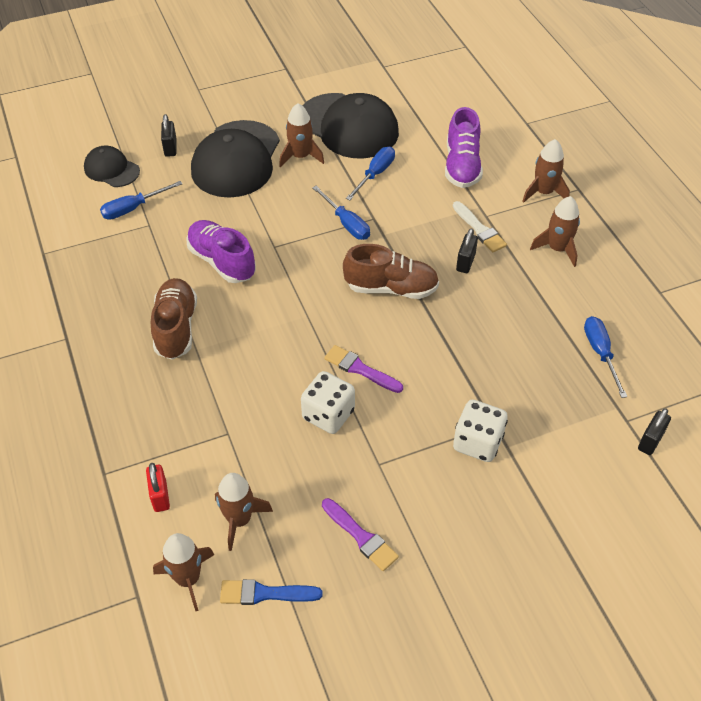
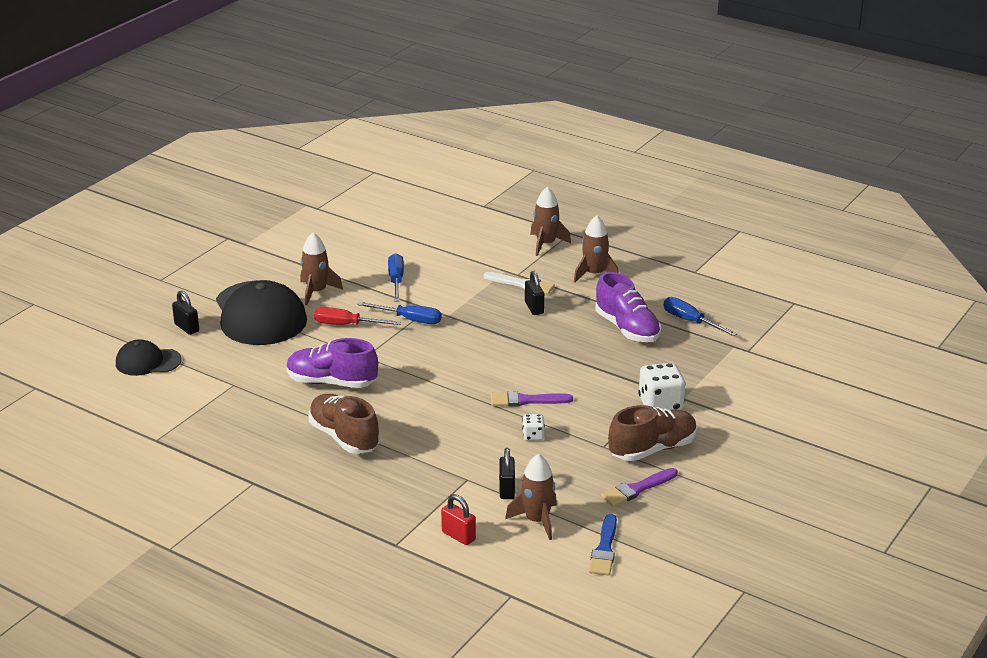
camera: 35 degrees left, 20 degrees down
(133, 208) = (204, 379): blue screwdriver -> none
(188, 579) = (538, 568): brown rocket -> none
(265, 593) = (604, 549): blue brush -> blue brush turned 45 degrees counterclockwise
(291, 204) = (347, 325): none -> red screwdriver
(328, 415) = (533, 436): white dice -> white dice, size x0.52
(348, 126) = (335, 258): black cap -> none
(361, 537) = (637, 489): purple brush -> purple brush turned 135 degrees clockwise
(391, 288) = (494, 345): brown shoe -> brown shoe (652, 449)
(462, 166) = (462, 250): purple shoe -> purple shoe (627, 329)
(650, 441) = (774, 354): black padlock -> black padlock (506, 489)

